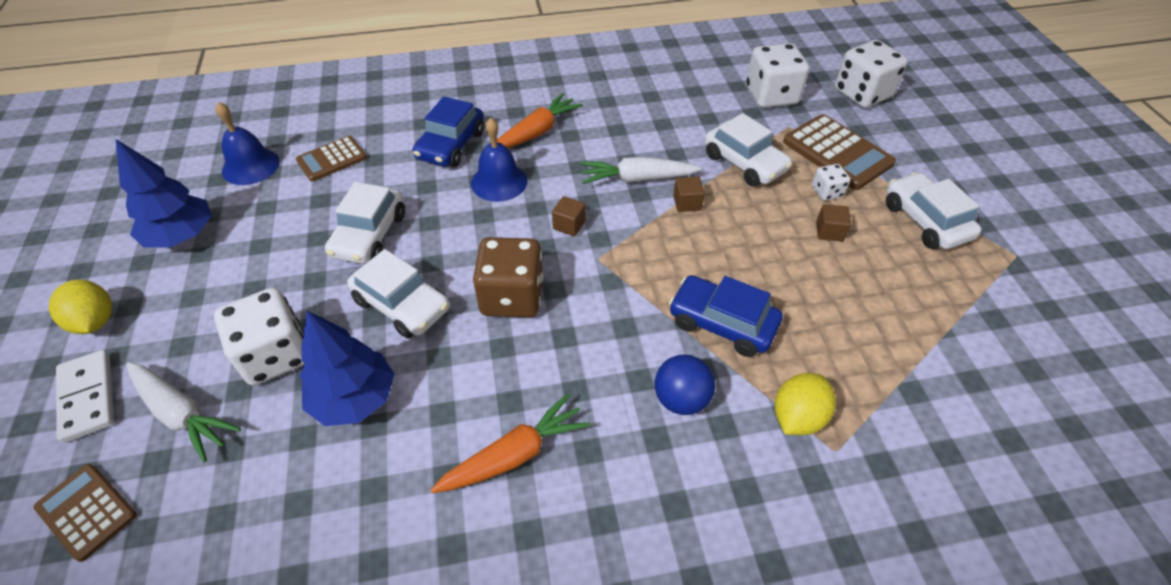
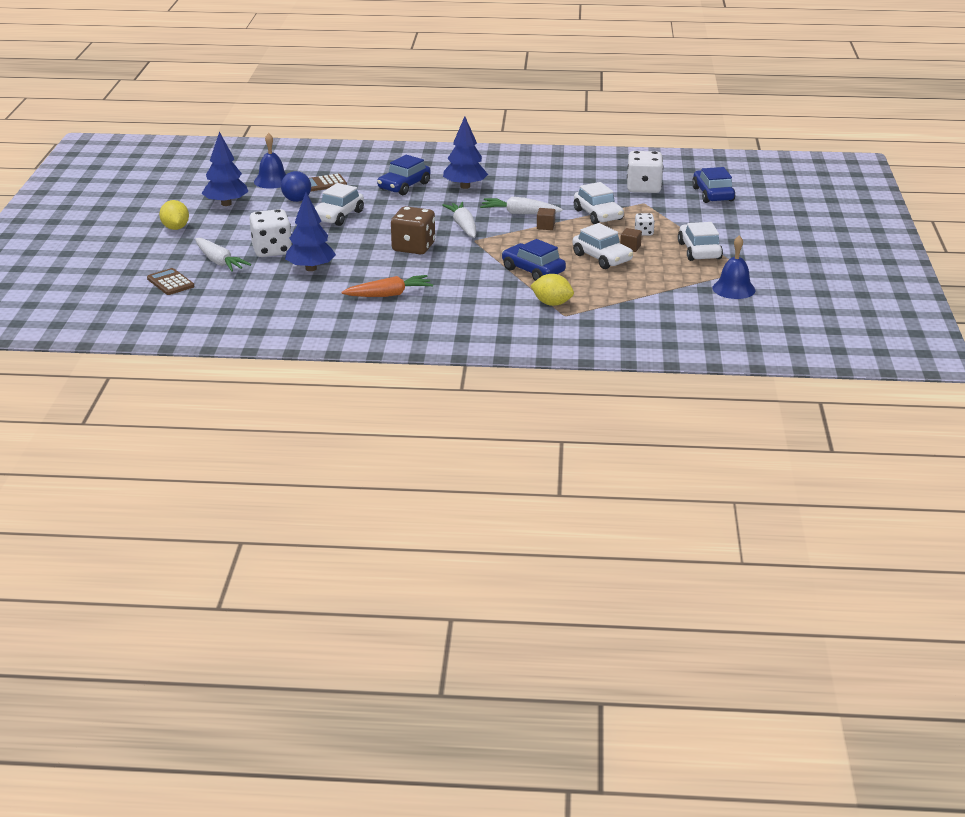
camera: 15 degrees right, 20 degrees down
(87, 397) = (171, 251): white domino -> none
(402, 305) = (348, 242): white car -> white car (602, 258)
(499, 182) = (428, 204): blue bell -> blue bell (733, 289)
(537, 132) = (465, 186): orange carrot -> blue tree
(569, 225) = (463, 226): brown cube -> white carrot
(681, 399) = (490, 290): blue ball -> blue ball (297, 200)
(797, 417) = (552, 303): yellow lemon -> yellow lemon turned 60 degrees clockwise
(837, 153) = (667, 218): brown calculator -> none
(862, 94) = (713, 194): white dice -> blue car

